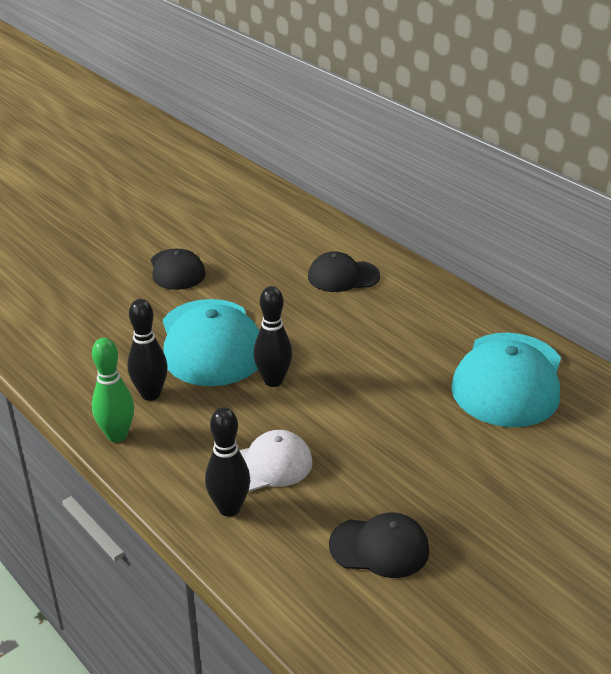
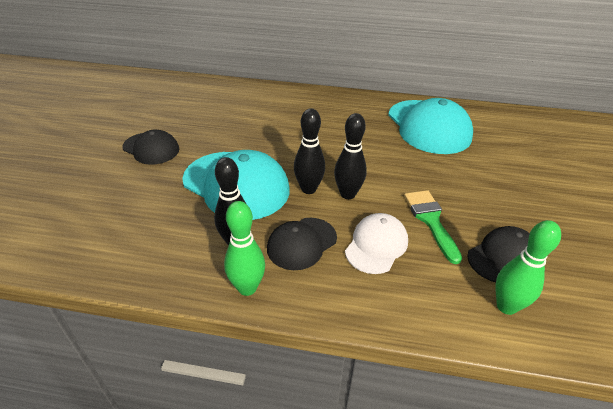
camera: 40 degrees left, 5 degrees up
(229, 508) = (392, 291): black bowling pin -> black bowling pin (348, 194)
(315, 583) = (506, 306): none -> green bowling pin
(343, 276) = (270, 109): black cap -> black cap (301, 243)
(355, 474) = (430, 220): none -> green brush

